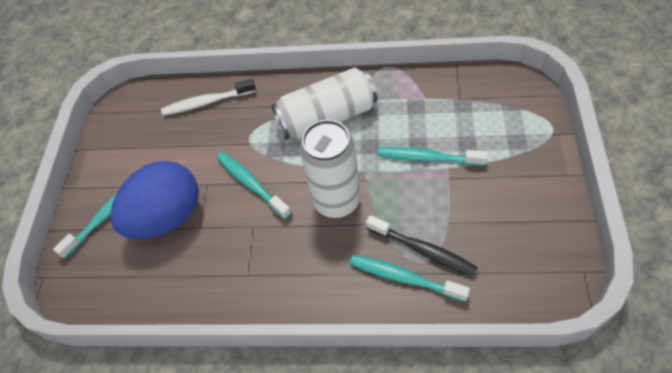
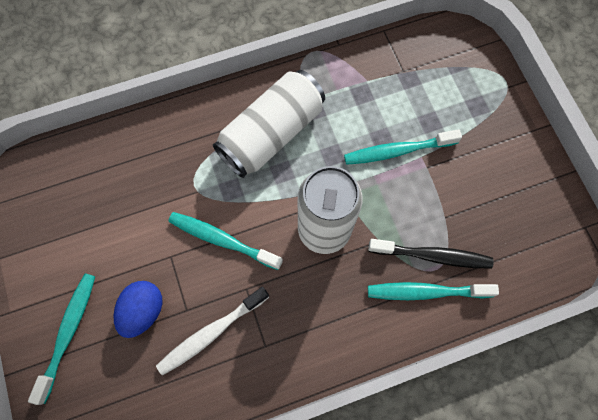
camera: 30 degrees left, 15 degrees up
(167, 217) = (143, 310): blue egg -> blue egg, size x0.55
(206, 102) = (122, 154): white toothbrush -> white toothbrush (211, 333)

